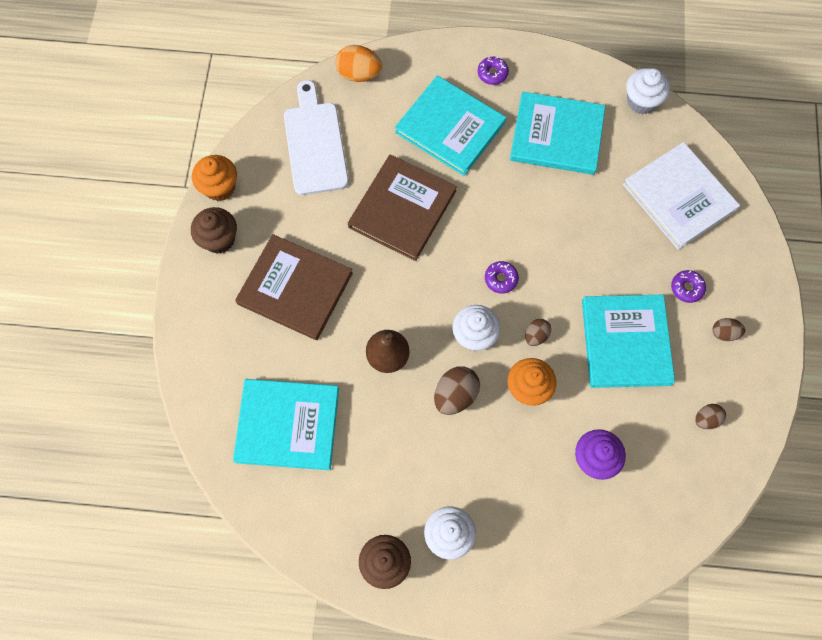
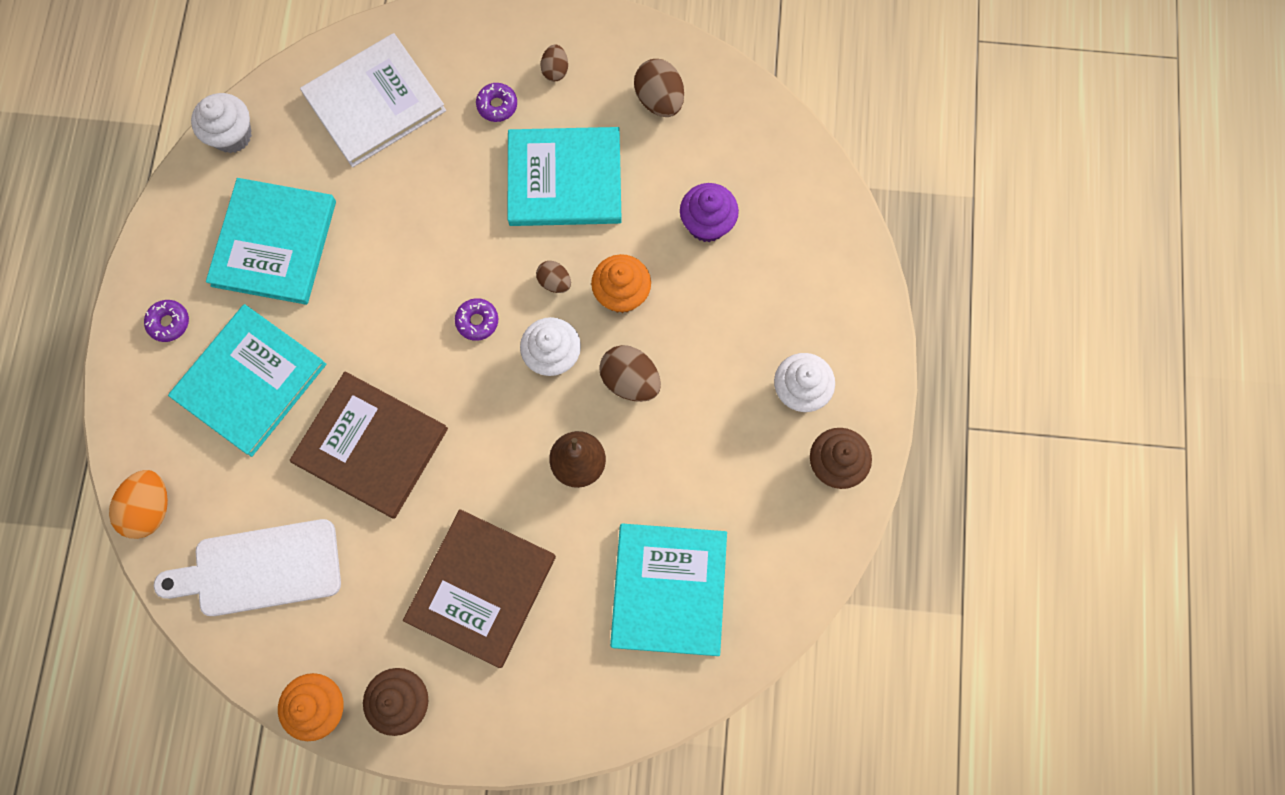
camera: 90 degrees left, 5 degrees up
(706, 419) = (659, 100): brown egg -> brown egg, size x1.68

